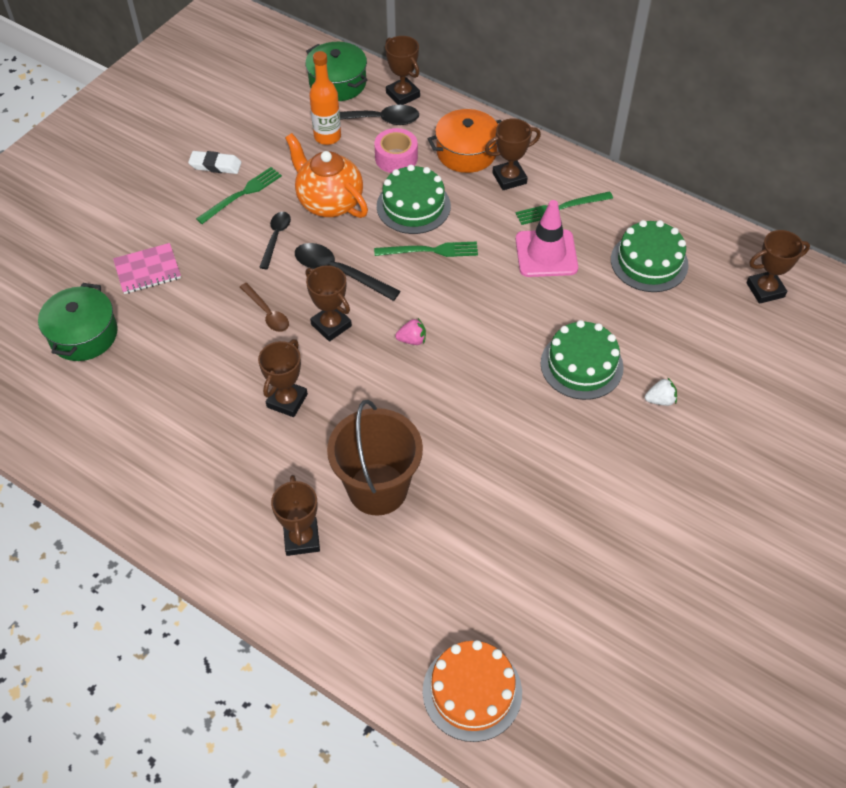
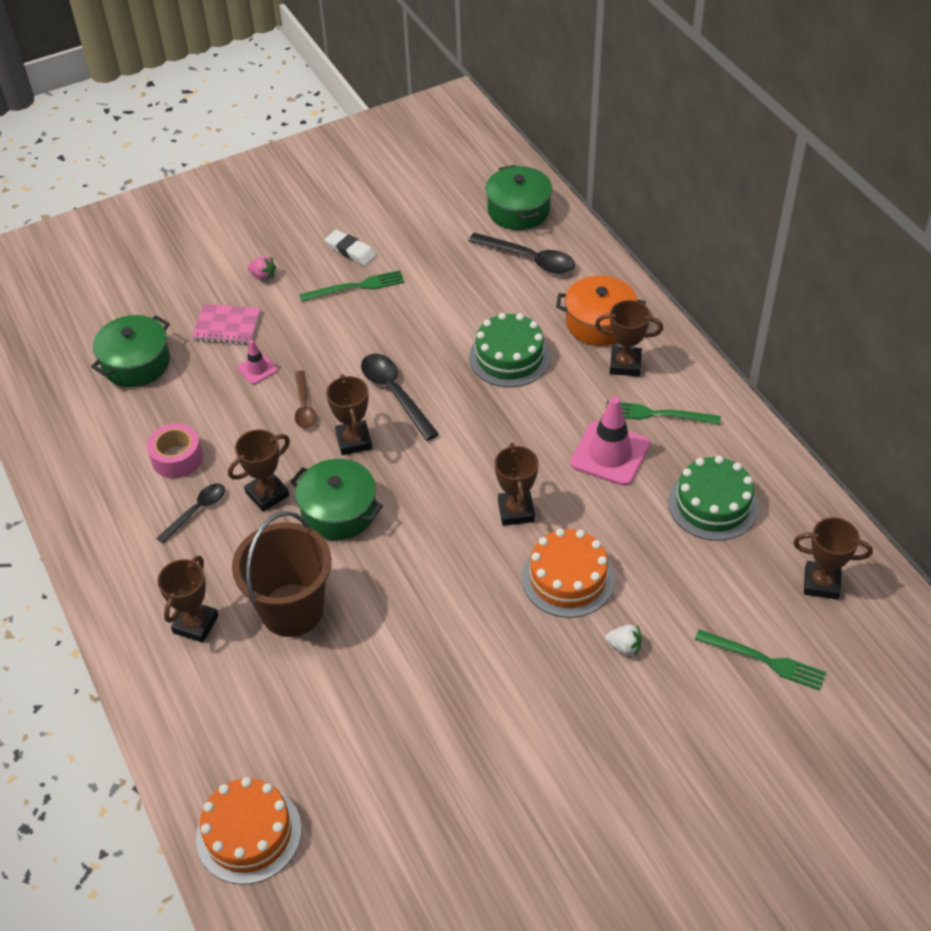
camera: 30 degrees right, 5 degrees down
(202, 297) = (257, 369): none -> pink traffic cone
(276, 238) = (359, 339): black spoon -> black spoon (197, 511)
(327, 137) = (473, 260): orange bottle -> none
(329, 202) = (431, 324): orange teapot -> none
(359, 389) = (339, 511): none -> green pot
(396, 158) = (525, 304): pink tape -> pink tape (177, 458)
(403, 95) = (575, 243): brown trophy -> brown trophy (516, 511)
(412, 340) = (419, 485): pink strawberry -> pink strawberry (263, 276)
(430, 250) = (496, 406): green fork -> green fork (764, 660)
(581, 365) = (568, 578): green cake -> orange cake

